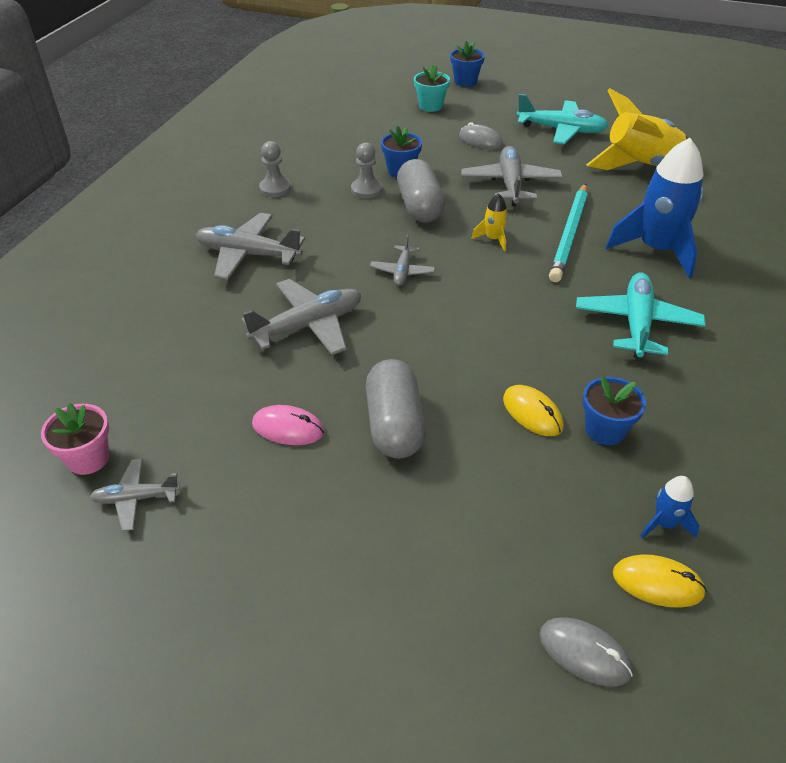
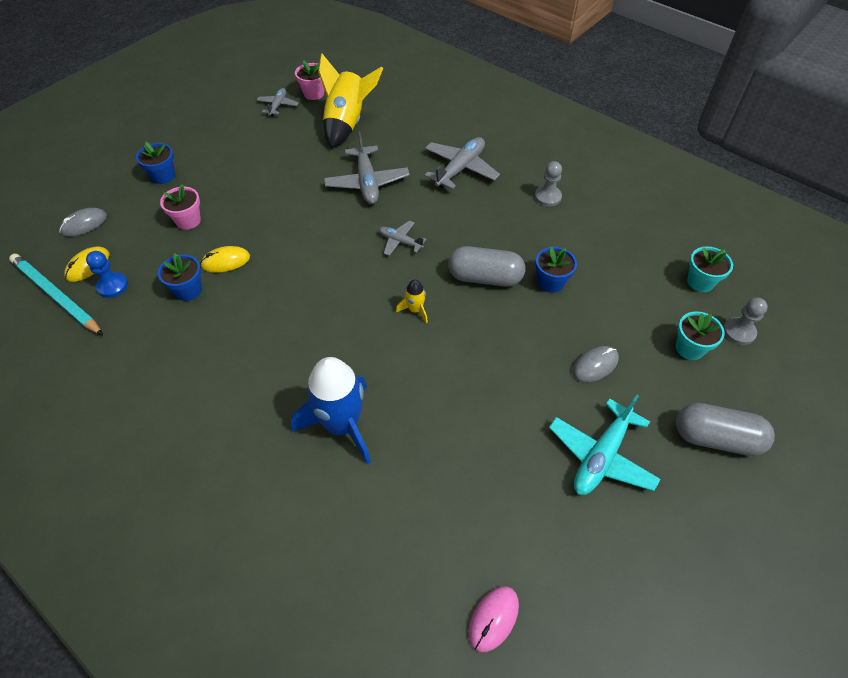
camera: 110 degrees right, 10 degrees up
(288, 428) = (287, 159): pink mouse -> pink mouse (493, 619)
(353, 106) = (700, 282): none -> turquoise flower pot
(366, 190) = (525, 250): grey pawn -> grey pawn (739, 332)
(394, 425) = (260, 199): grey capsule -> grey capsule (716, 438)
(465, 81) = (757, 406): blue flower pot -> blue flower pot (163, 176)
(486, 494) = (188, 221): none -> pink flower pot
(510, 184) = (498, 357): grey plane -> none
(570, 235) = (396, 368): turquoise pencil -> turquoise pencil (56, 296)
(637, 323) = (263, 358): turquoise plane -> none
(639, 165) = (495, 498): yellow rocket -> yellow rocket (347, 123)
(664, 523) = (112, 286): blue rocket -> blue pawn

